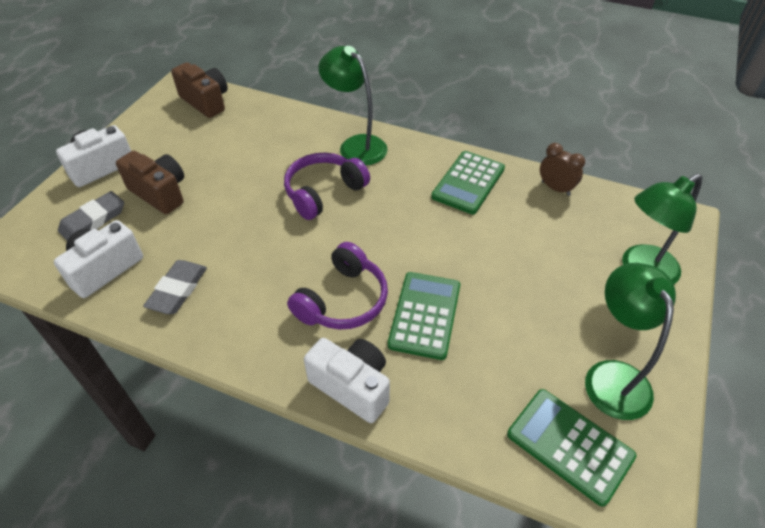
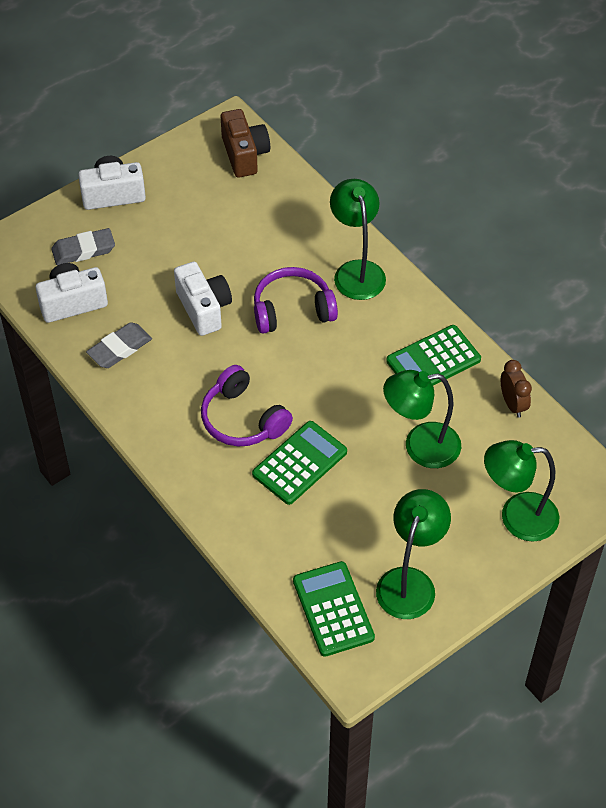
camera: 30 degrees right, 5 degrees up
(160, 193) = (150, 246): brown camera -> none
(343, 300) = (243, 419): purple headphones -> purple headphones turned 75 degrees clockwise
(352, 386) = (205, 490): white camera -> white camera (204, 308)
(515, 252) = (420, 447): none -> green lamp

